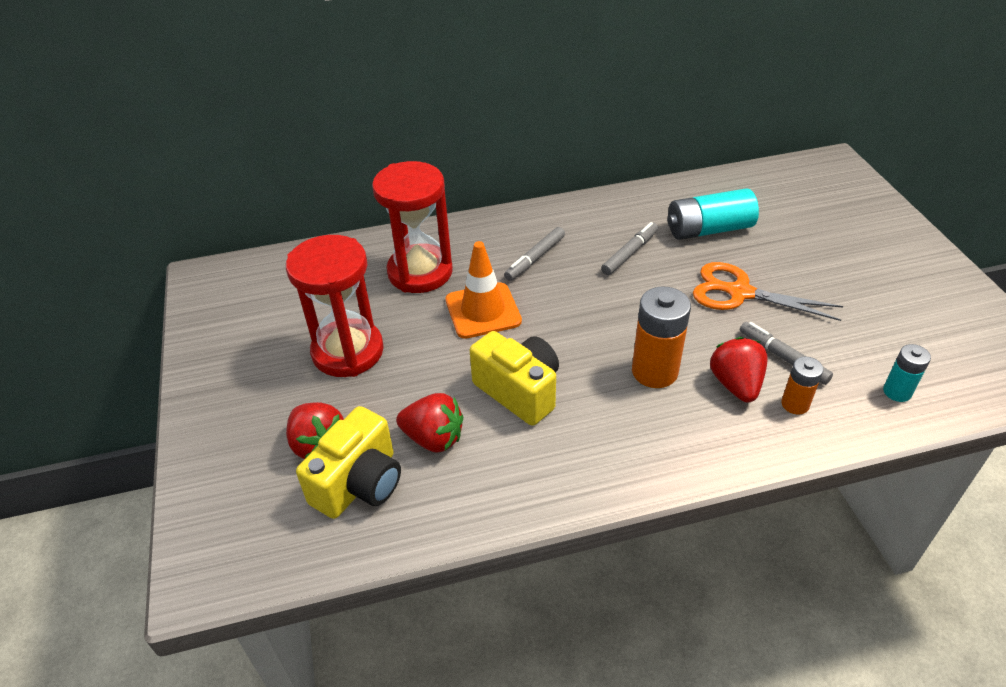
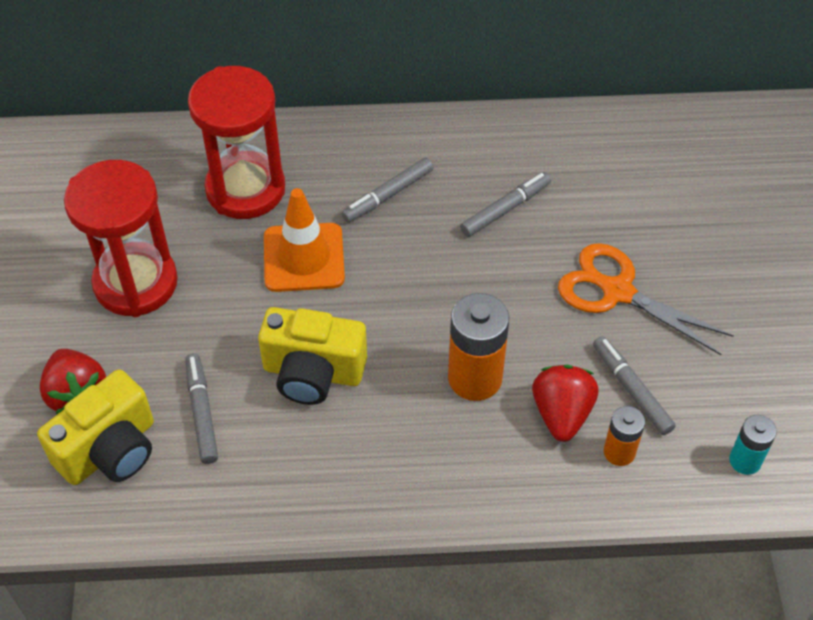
camera: 10 degrees right, 10 degrees up
(433, 438) = (202, 412): red strawberry -> grey marker
(519, 391) = (313, 372): yellow camera -> yellow camera turned 135 degrees clockwise
(708, 229) = (616, 192): turquoise battery -> none

